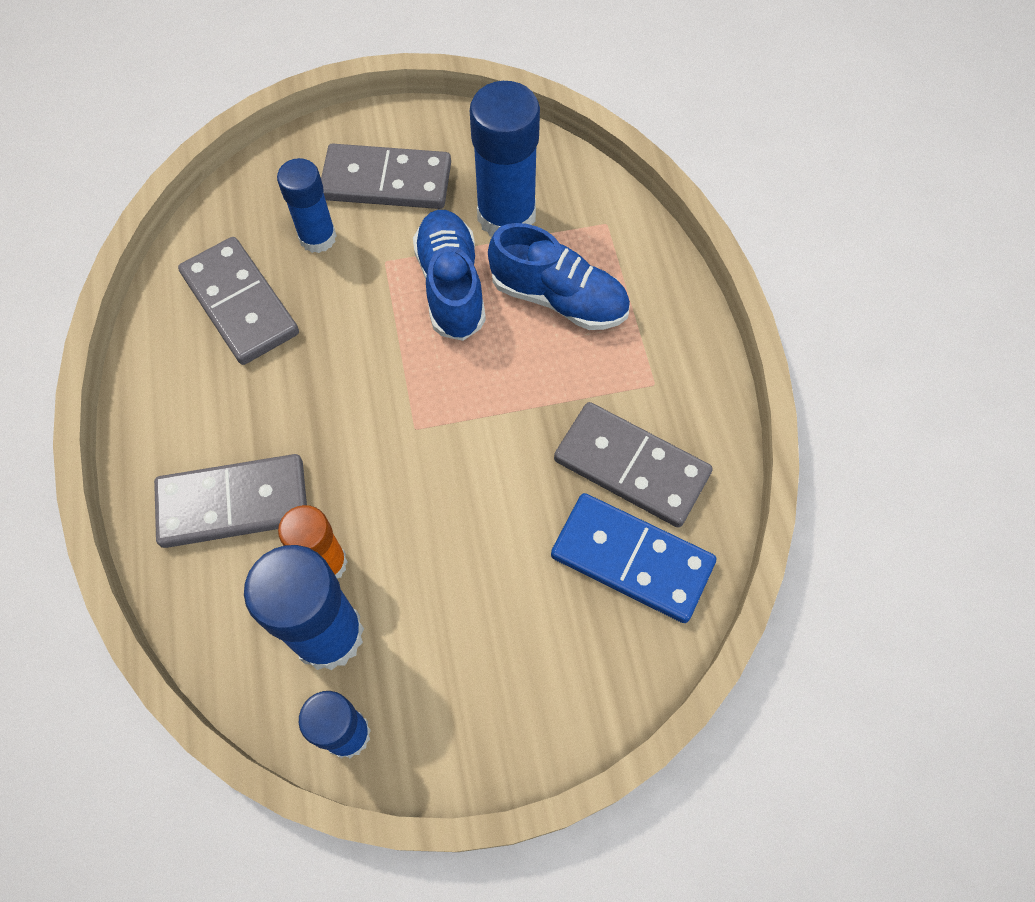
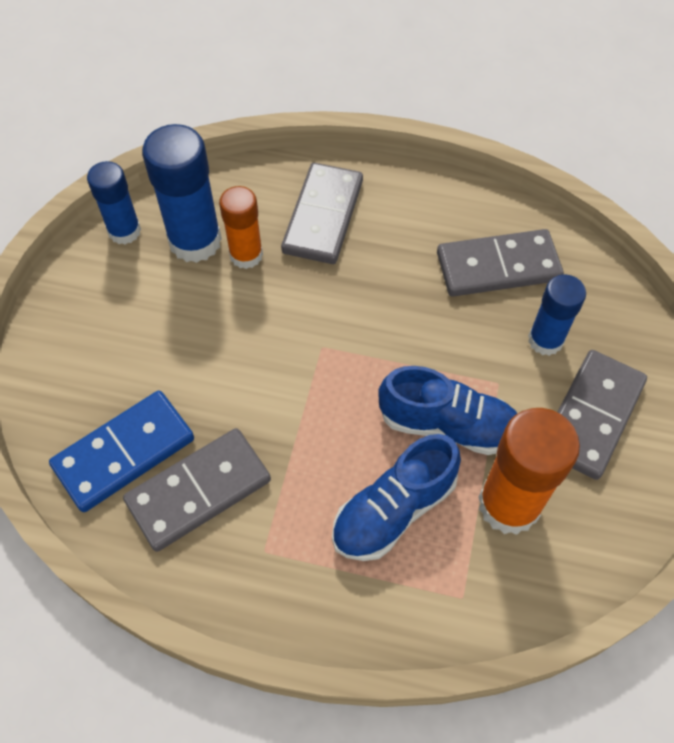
camera: 115 degrees right, 5 degrees down
(506, 216) = (509, 504): blue glue stick -> orange glue stick

